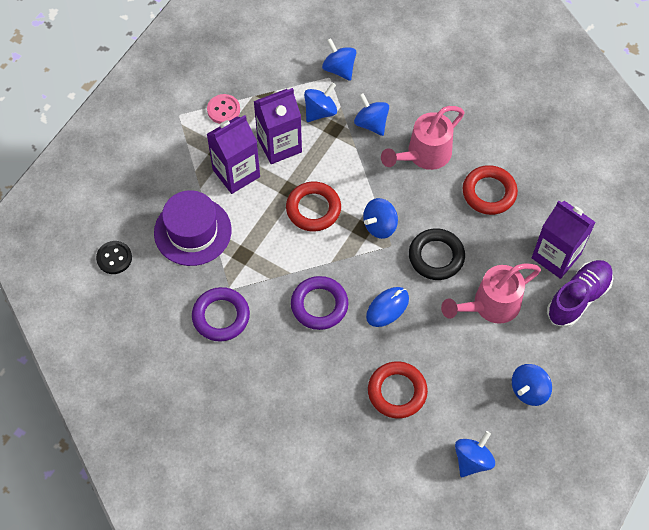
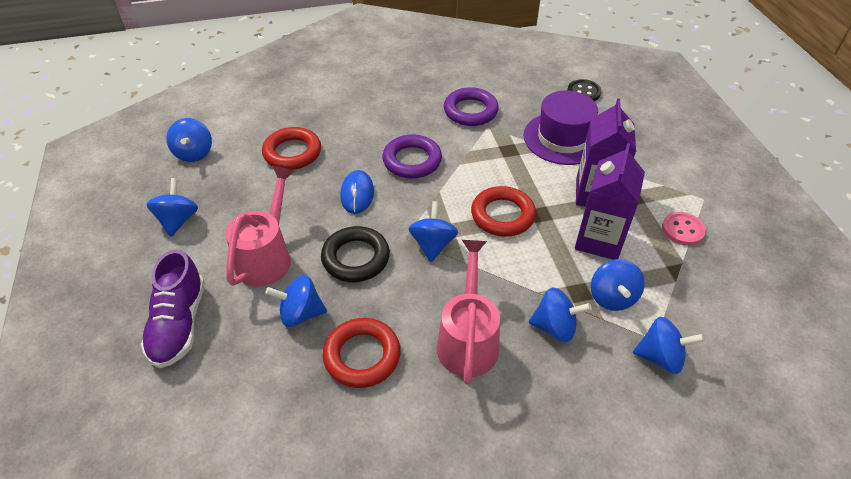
camera: 135 degrees right, 15 degrees down
(502, 246) = (300, 313): none -> blue spinning top
(556, 256) = (233, 347): purple carton -> none

